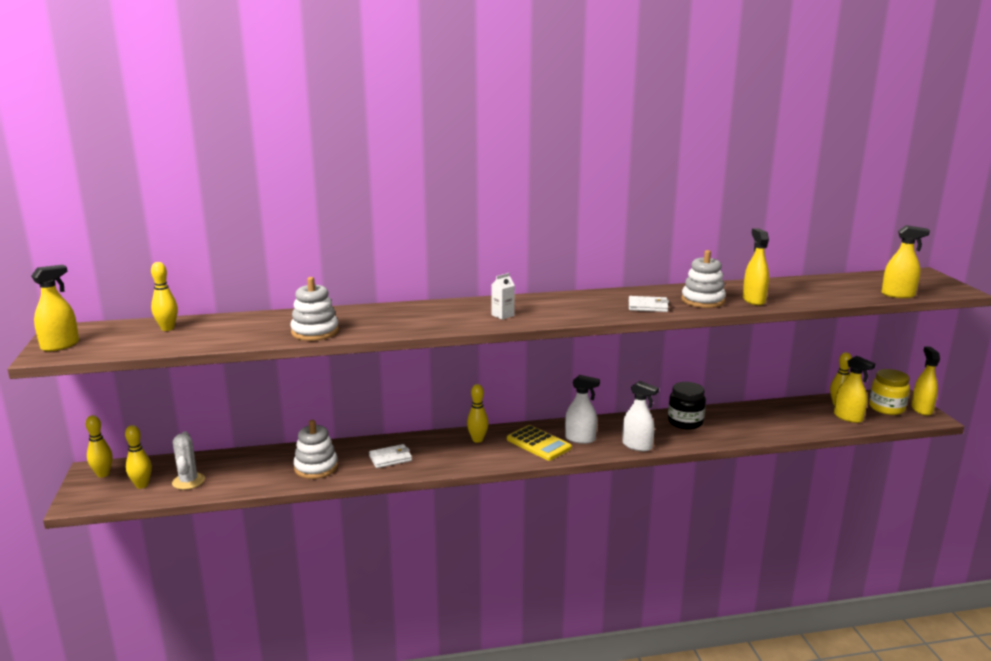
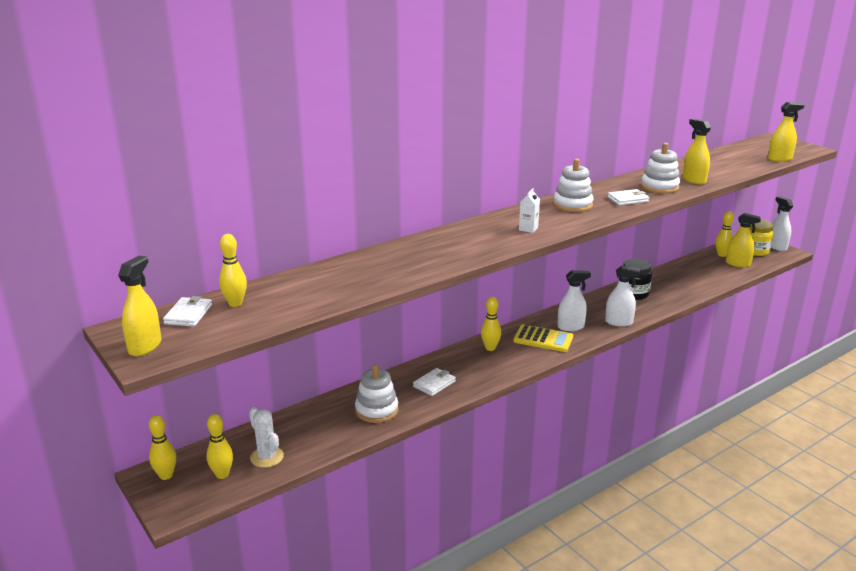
camera: 25 degrees left, 5 degrees up
(123, 329) = (188, 314): none -> white wallet
(315, 332) = (389, 277): white stacking toy -> white stacking toy (572, 205)
(921, 409) = (777, 247): yellow spray bottle -> white spray bottle

